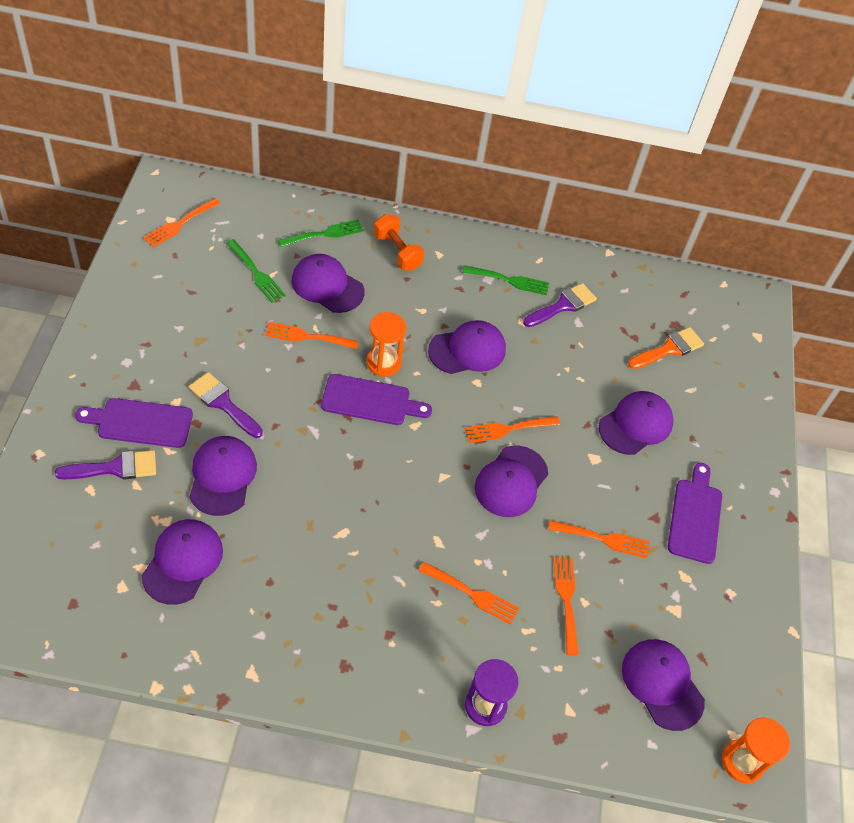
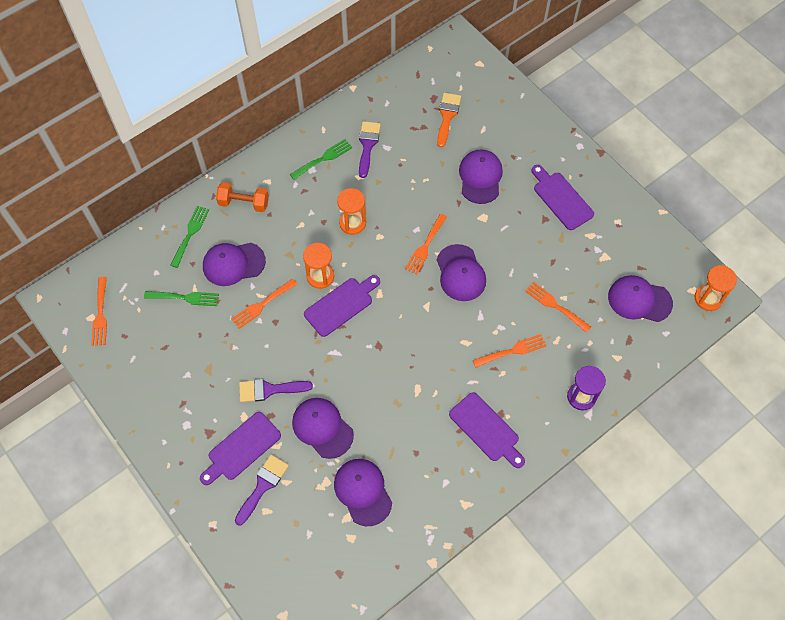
camera: 40 degrees left, 10 degrees up
(357, 633) = (486, 429): none -> purple cutting board
(467, 350) = (352, 223): purple cap -> orange hourglass
(603, 539) = (535, 256): orange fork -> none

